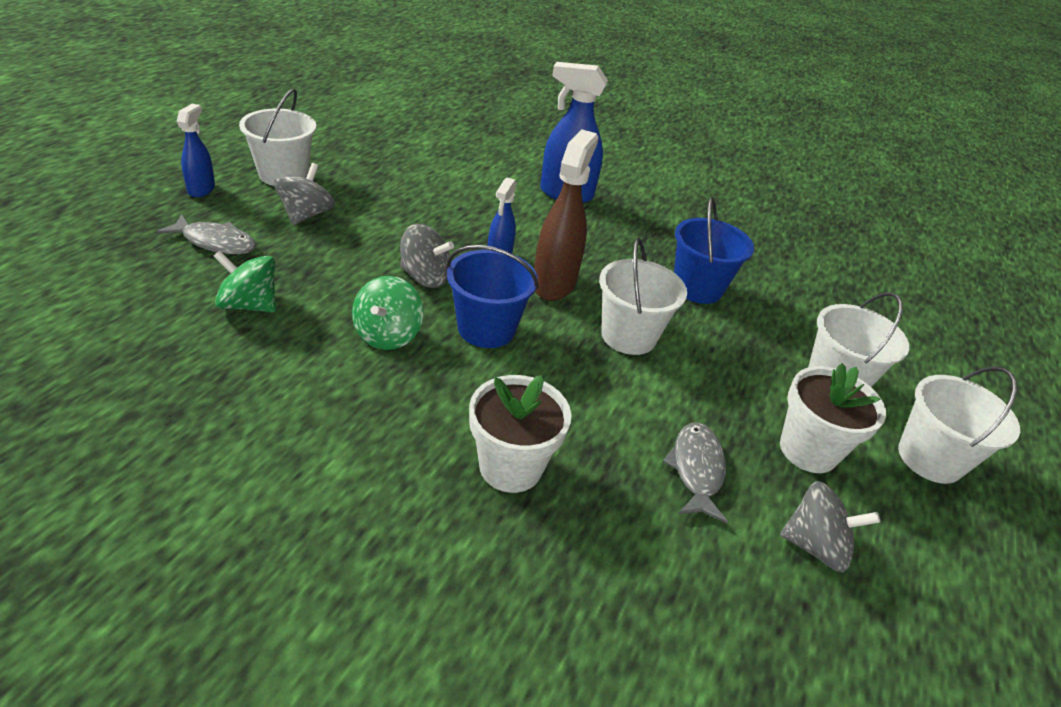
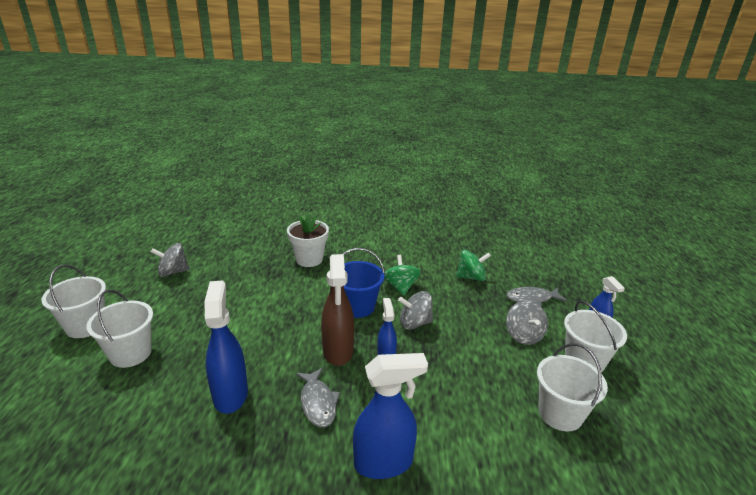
camera: 160 degrees right, 10 degrees down
(628, 336) = (275, 333): white bucket -> white bucket (560, 413)
(696, 469) = (227, 281): grey fish -> grey fish (318, 403)
(697, 288) = (230, 394): blue bucket -> blue spray bottle
(808, 450) = (164, 307): white flower pot -> none

